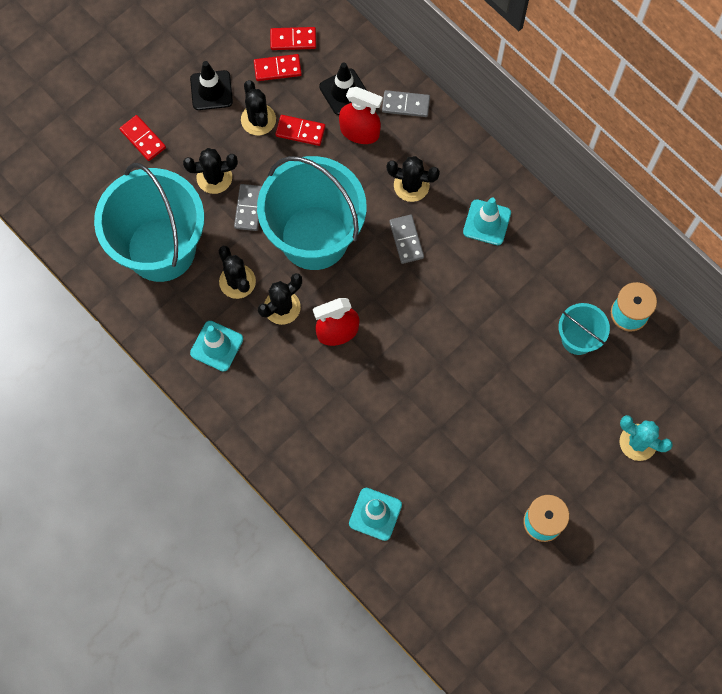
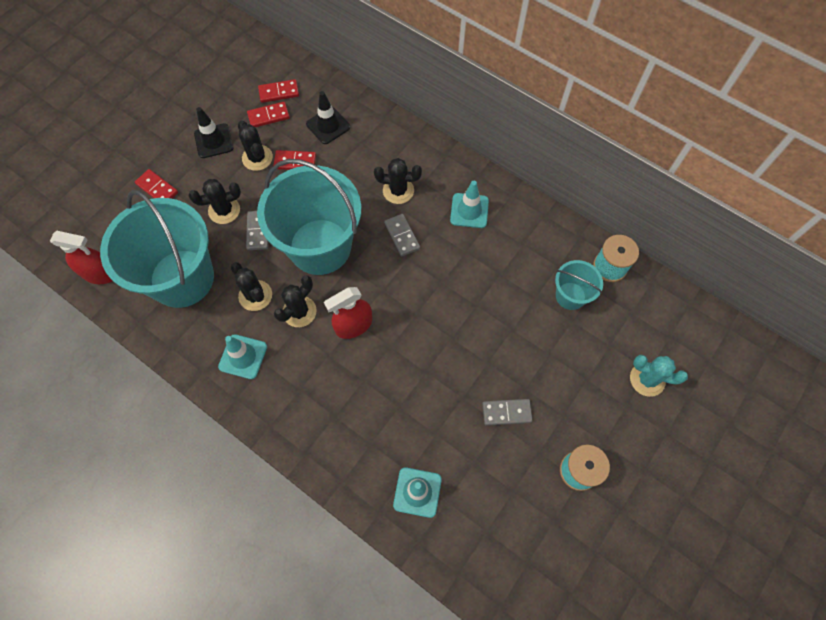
camera: 10 degrees left, 5 degrees down
(359, 132) = (346, 155): red spray bottle -> red spray bottle (100, 273)
(405, 105) = (382, 128): grey domino -> grey domino (506, 412)

